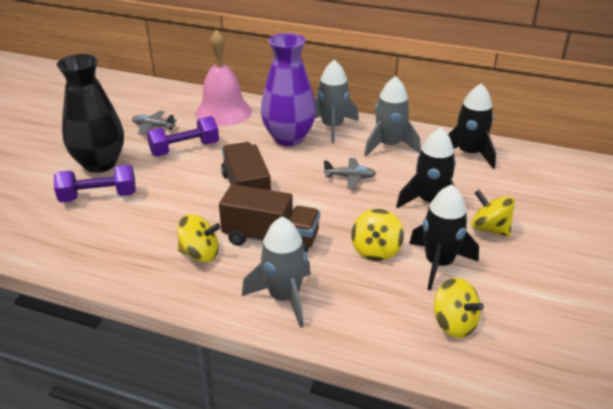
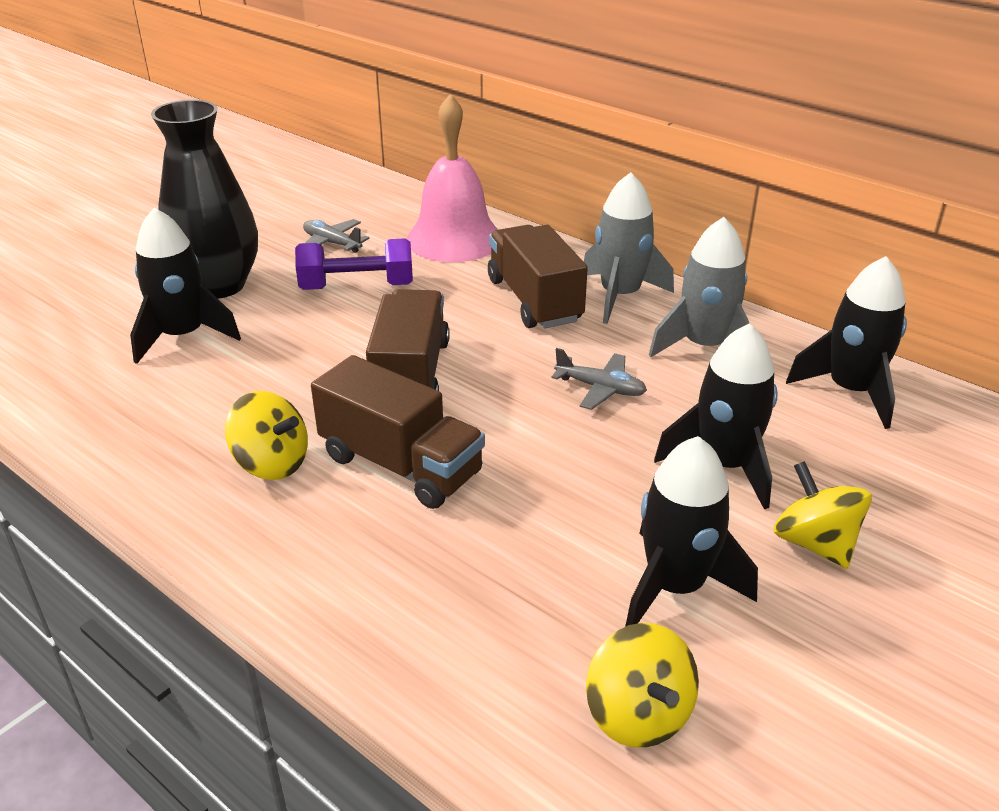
camera: 20 degrees right, 0 degrees up
(98, 196) = (183, 336): purple dumbbell -> black rocket
(284, 297) = (359, 575): grey rocket -> none
(288, 138) = (534, 300): purple vase -> brown truck
(376, 250) = (570, 531): yellow spinning top -> none

